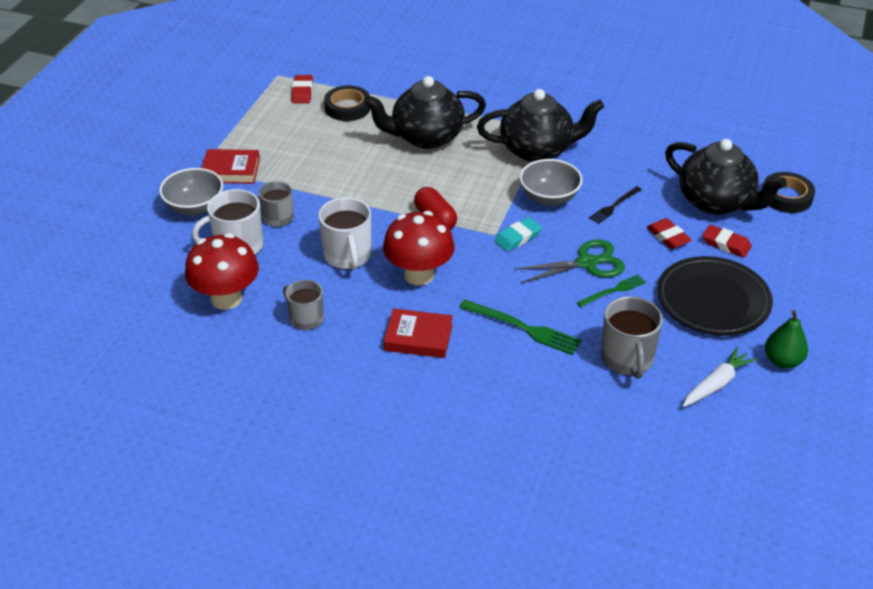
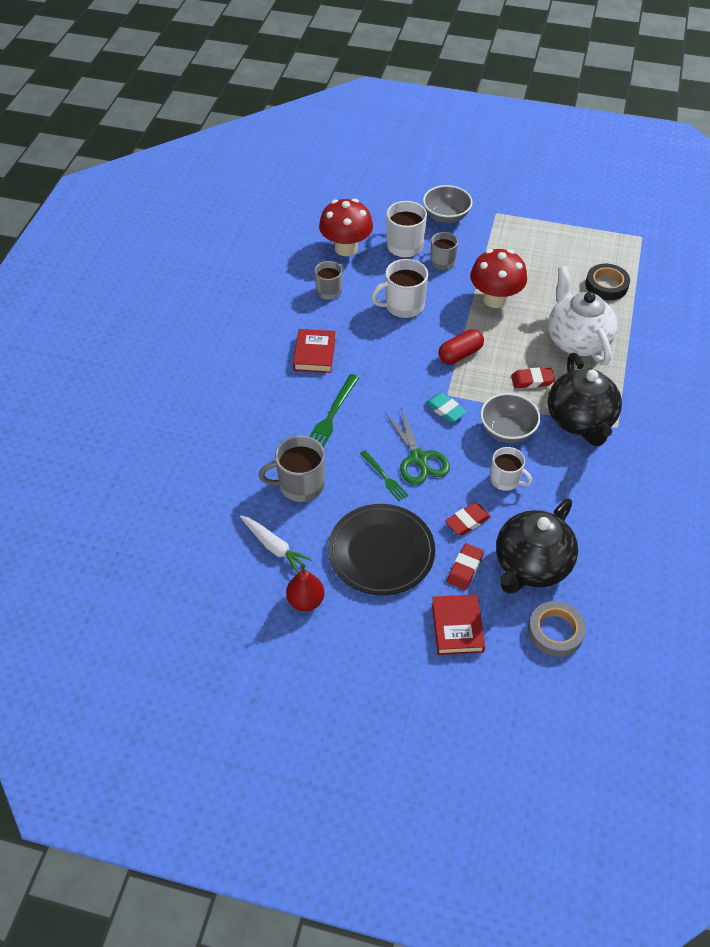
camera: 85 degrees right, 10 degrees up
(231, 170) = (496, 229): red book -> red book (457, 627)
(302, 92) = (620, 255): red eraser -> red eraser (532, 380)
(419, 274) = (387, 349): red mushroom -> red mushroom (495, 299)
(426, 137) = (577, 340): black teapot -> white teapot
(614, 206) = (505, 480): black fork -> white mug
(782, 361) = (305, 601): green pear -> red pear
(786, 197) = (555, 631): black tape -> grey tape

